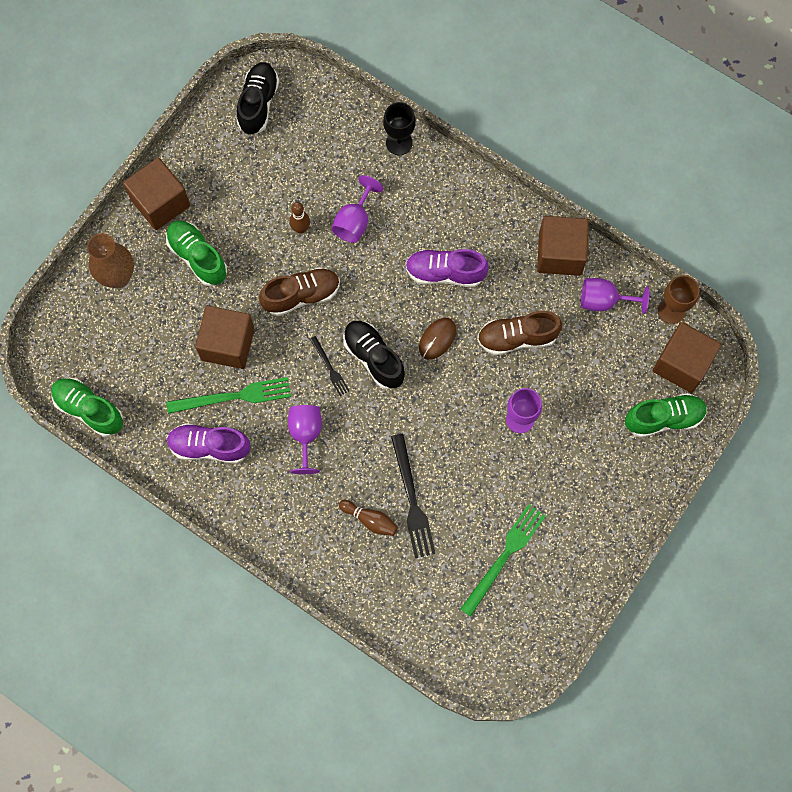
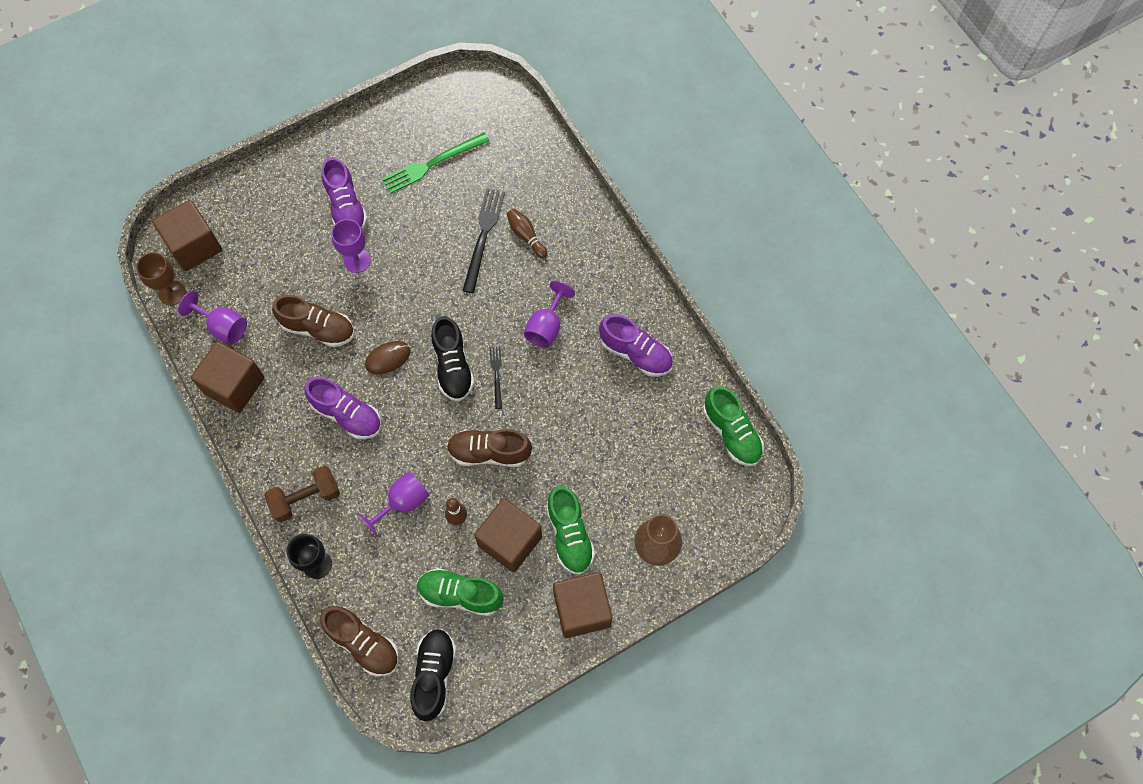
camera: 155 degrees left, 5 degrees down
(228, 344) = (578, 437): brown cube -> brown cube (510, 541)
(234, 396) = (594, 387): green fork -> none
(258, 104) = (434, 675): black shoe -> black shoe turned 150 degrees clockwise
(327, 102) = (363, 644): none -> brown shoe
(439, 189) = (306, 498): none -> brown dumbbell
(562, 469) = (346, 207): none -> purple shoe
(663, 418) = (238, 210): green shoe -> green shoe (460, 594)

